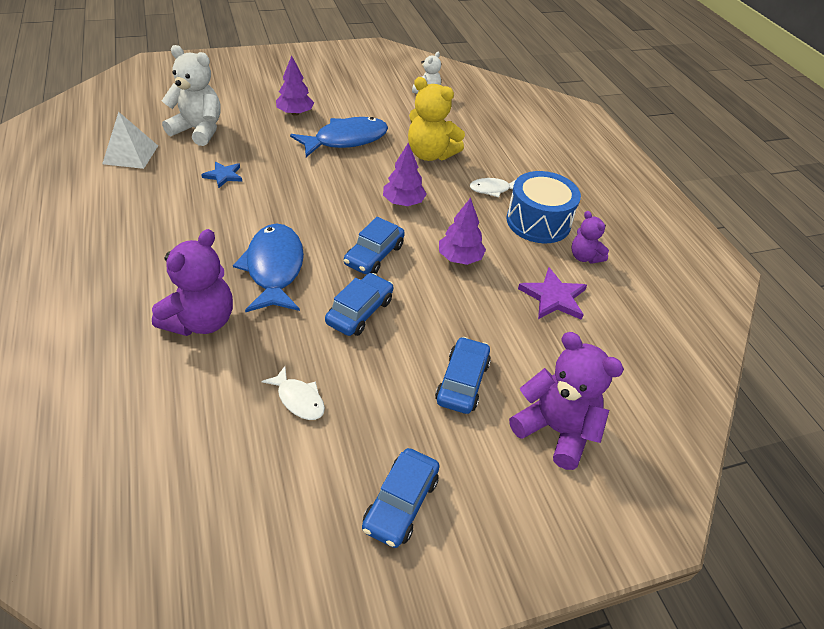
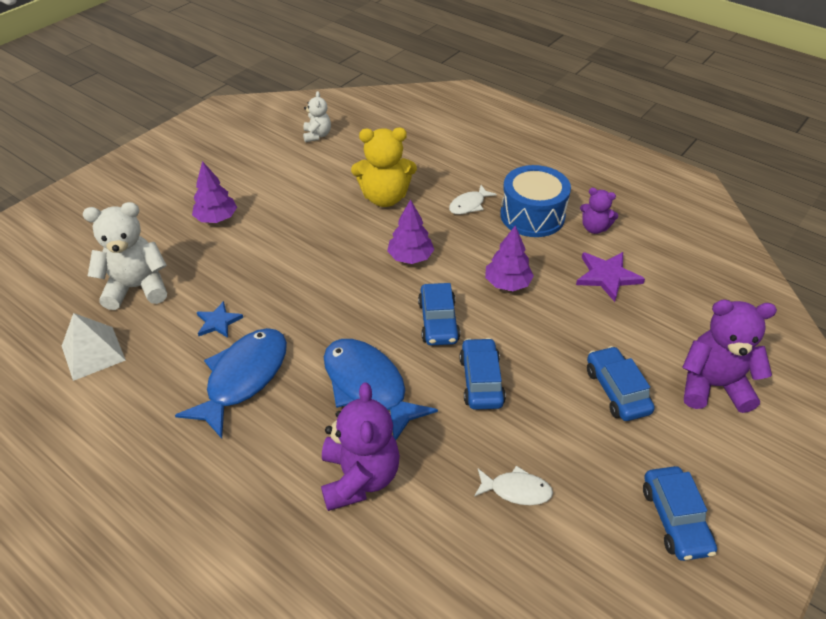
camera: 30 degrees left, 0 degrees up
(346, 140) = (295, 222): blue fish -> blue fish (243, 378)

